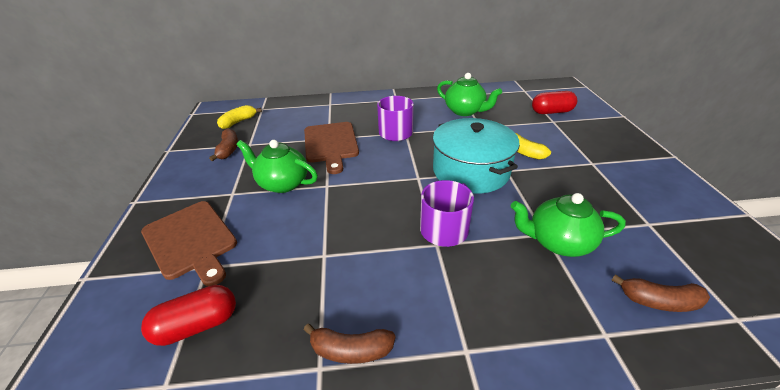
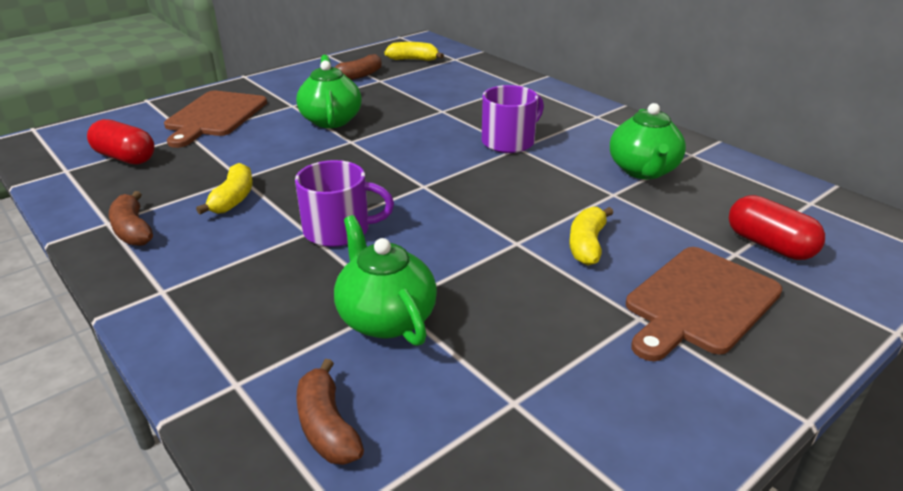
camera: 55 degrees right, 5 degrees down
(331, 144) = (431, 116): brown cutting board -> brown cutting board (699, 302)
(354, 269) = (233, 199): none -> yellow banana
(471, 171) = (481, 216): turquoise pot -> none

